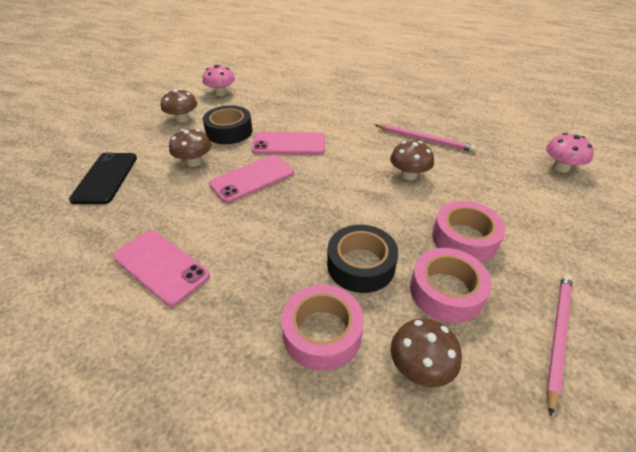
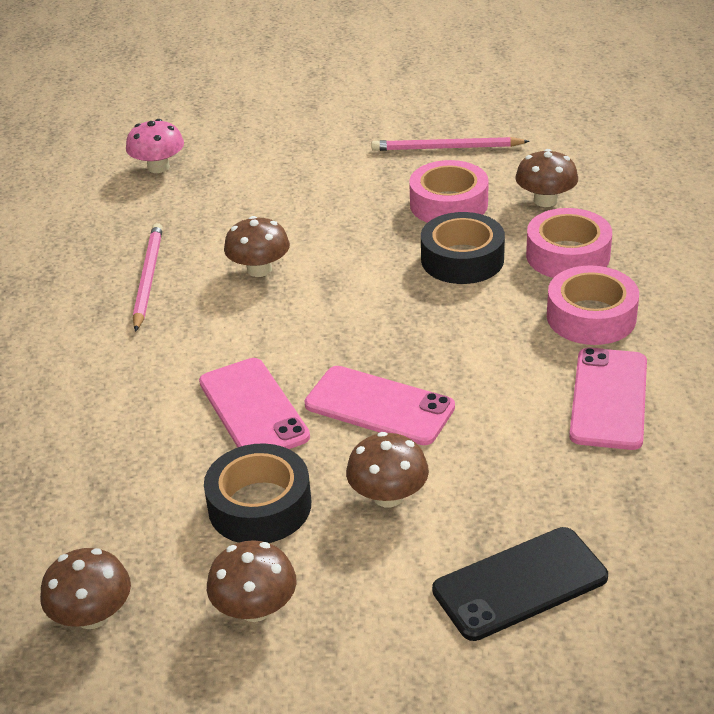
camera: 115 degrees left, 5 degrees down
(221, 93) = (92, 615): pink mushroom -> brown mushroom
(464, 238) = (359, 208): pink tape -> pink tape (591, 317)

